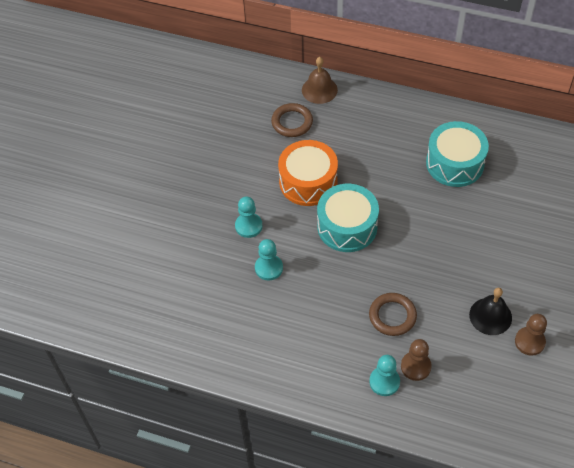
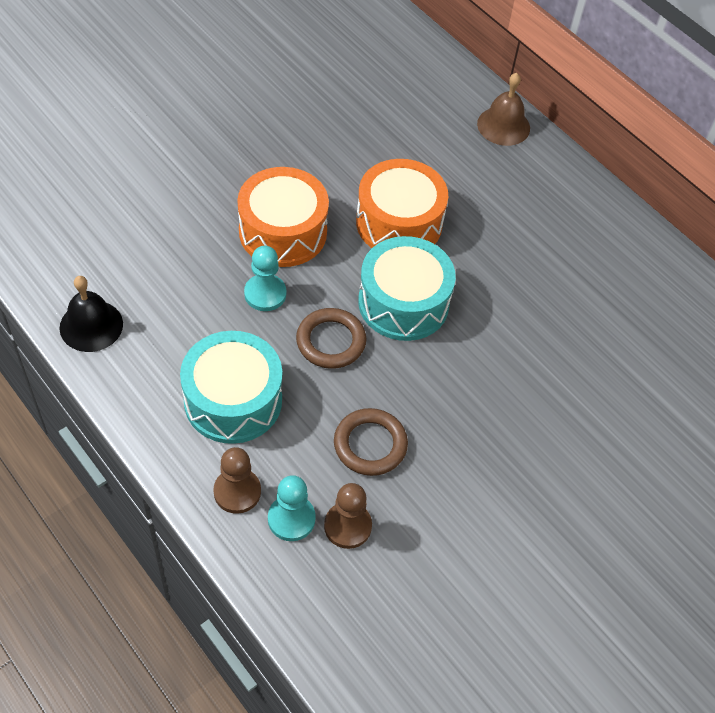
camera: 25 degrees right, 0 degrees up
(248, 226) = (283, 232): turquoise pawn -> orange drum
(292, 122) = (437, 144): brown ring -> brown ring (331, 341)
(455, 163) = (609, 308): turquoise drum -> turquoise drum (233, 400)
(490, 316) = (501, 526): black bell -> black bell (91, 325)
(529, 342) = (528, 593): brown pawn -> brown pawn (237, 492)

